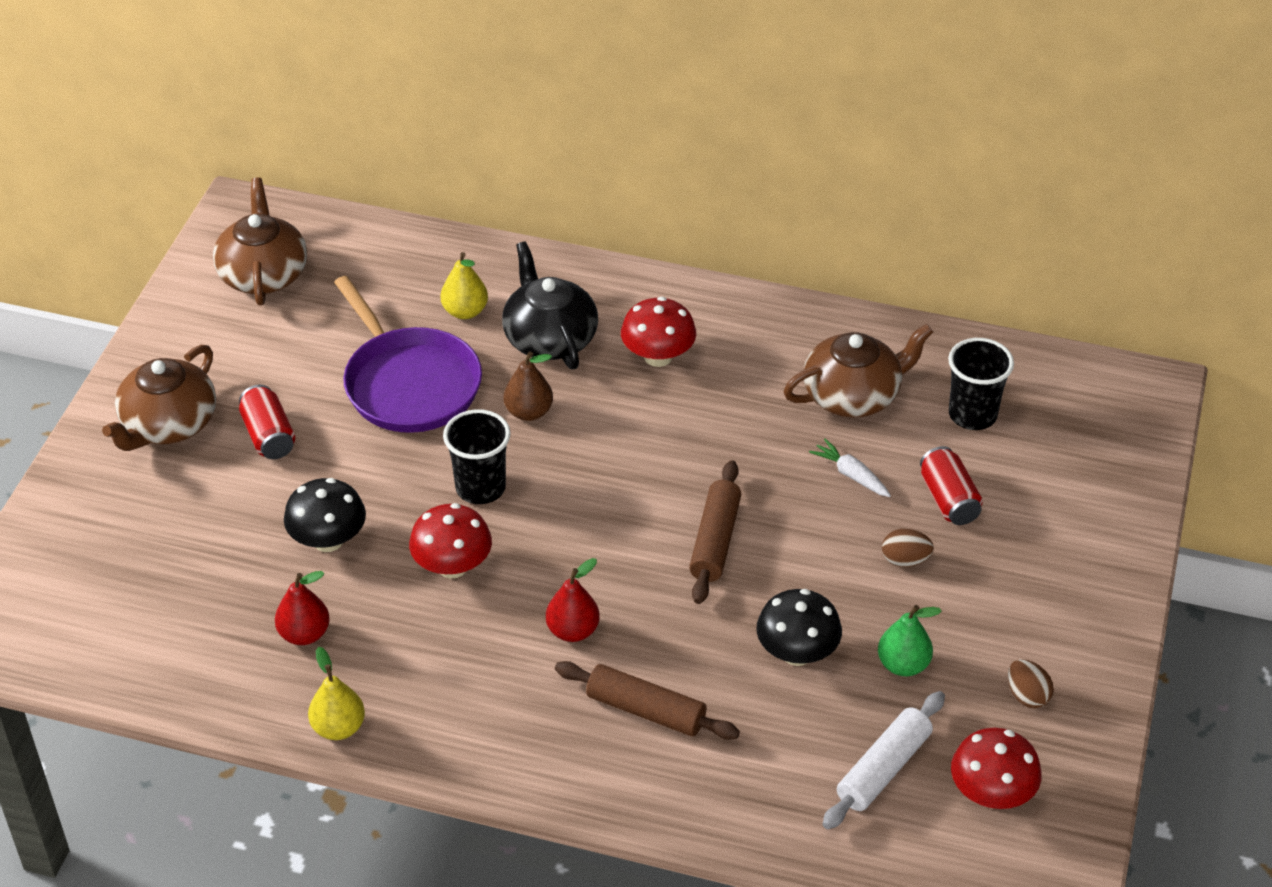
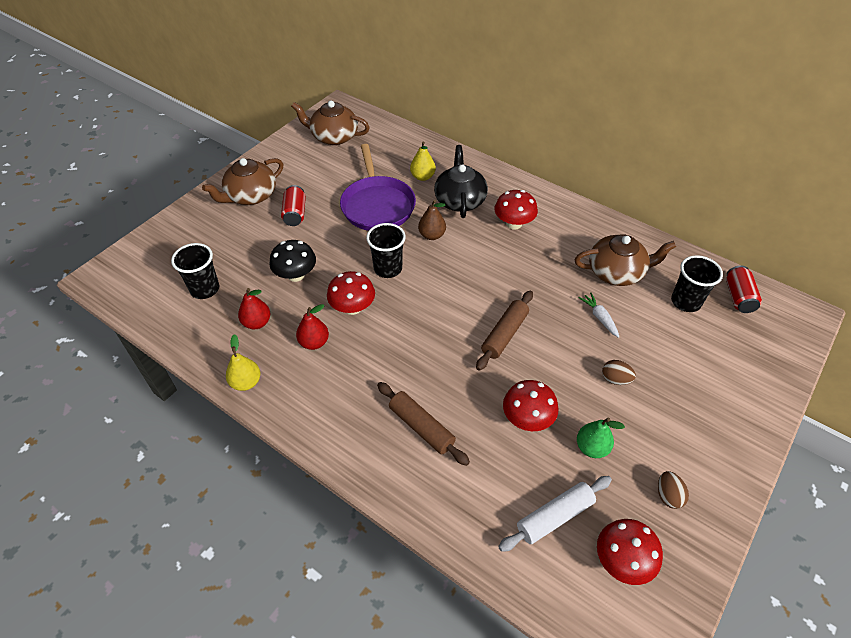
camera: 20 degrees right, 5 degrees up
(182, 606) = (205, 289): none -> black cup
(263, 274) = (334, 137): brown teapot -> brown teapot turned 90 degrees counterclockwise
(573, 631) = (401, 364): red pear -> red pear (314, 342)
(797, 653) = (527, 419): black mushroom -> red mushroom
(949, 499) = (655, 349): red can -> red can (738, 297)

